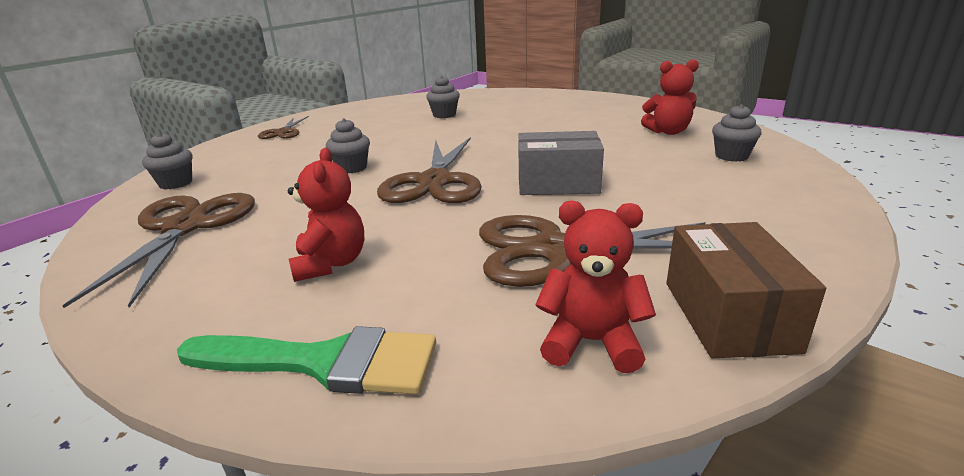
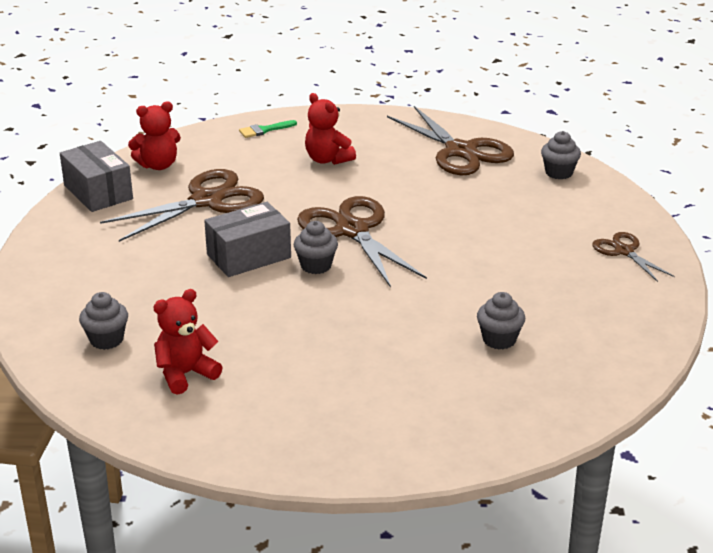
camera: 145 degrees right, 5 degrees up
(325, 362) = (264, 130): green brush -> green brush, size x0.50
(352, 168) = (448, 225): grey cupcake -> grey cupcake (316, 266)
(728, 315) = (98, 192): brown box -> grey box

